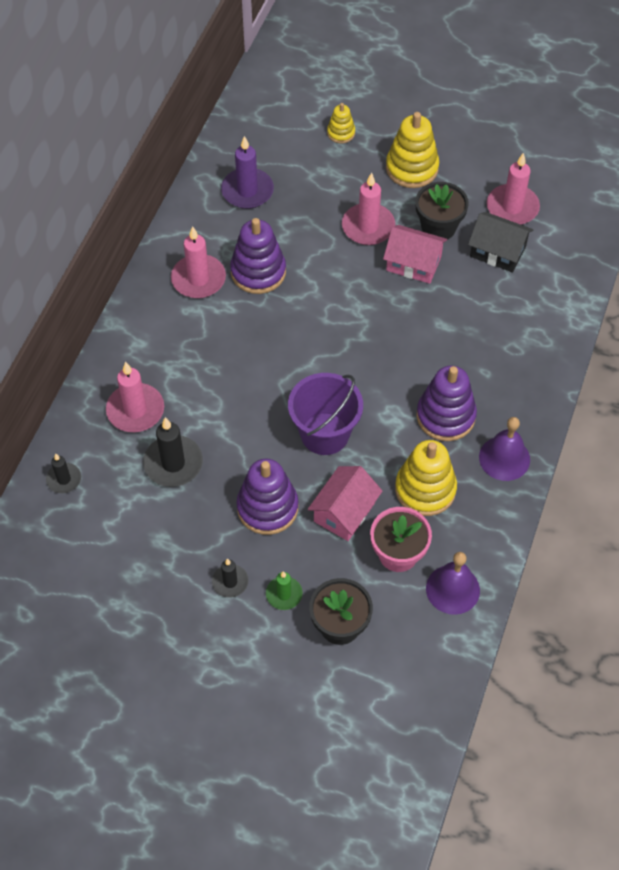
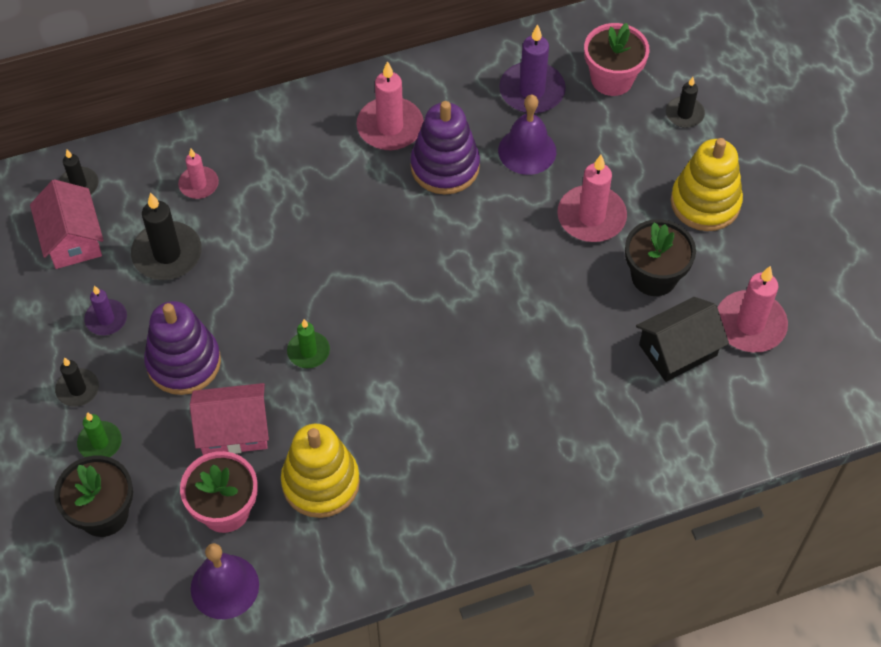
camera: 50 degrees right, 0 degrees up
(135, 410) = (199, 184): pink candle -> pink candle, size x0.59
(190, 531) = (106, 319): none -> purple candle
(280, 148) = (612, 79): none -> pink flower pot
(325, 434) = (308, 351): purple bucket -> green candle
(341, 133) = (684, 114): yellow stacking toy -> black candle
(413, 263) = (585, 286): pink house -> pink house (72, 239)
(445, 416) = (425, 441): purple stacking toy -> none
(497, 251) = (678, 350): black house -> black house turned 75 degrees clockwise
(504, 458) = (422, 530): purple bell -> purple bell (527, 151)

